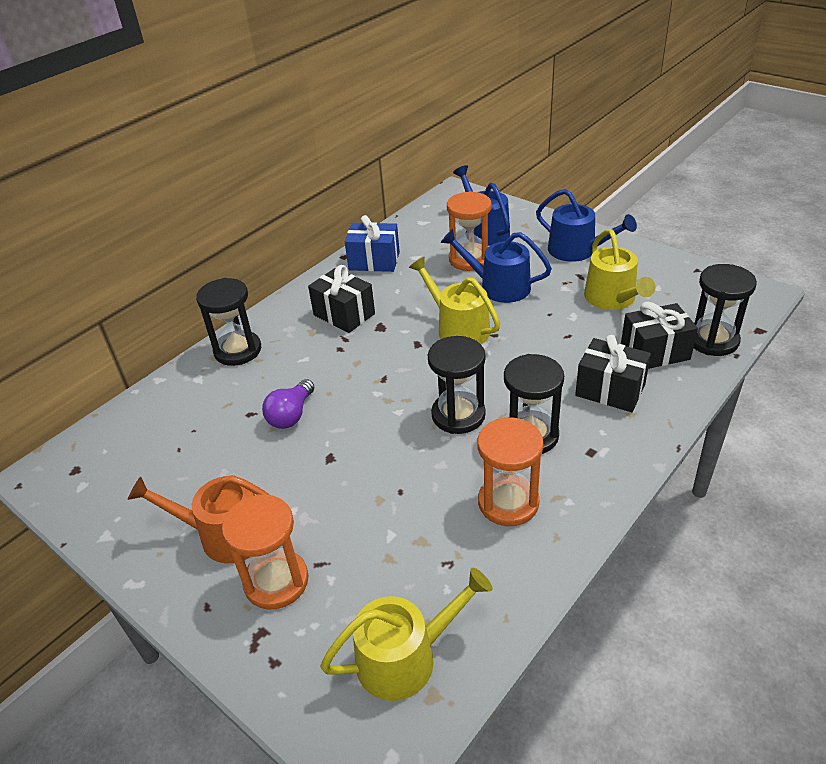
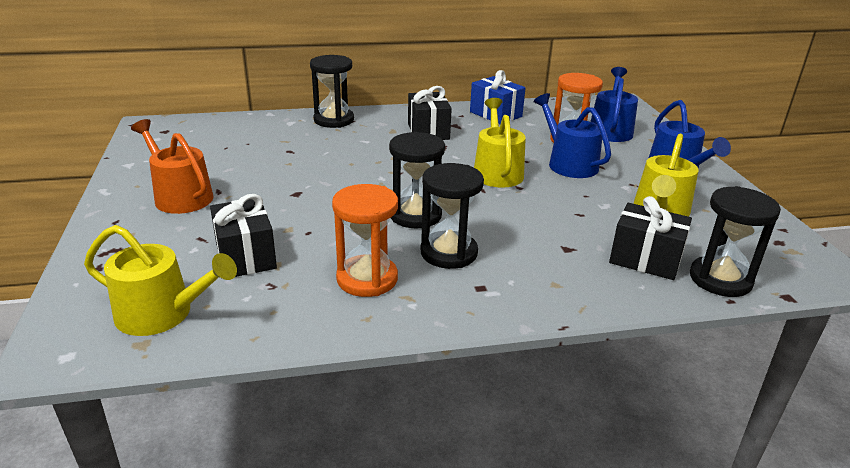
camera: 35 degrees right, 10 degrees down
(276, 581) = (165, 232): orange hourglass -> none
(291, 415) = (311, 162): purple light bulb -> none
(610, 390) = (561, 261): black gift -> black gift (246, 256)

